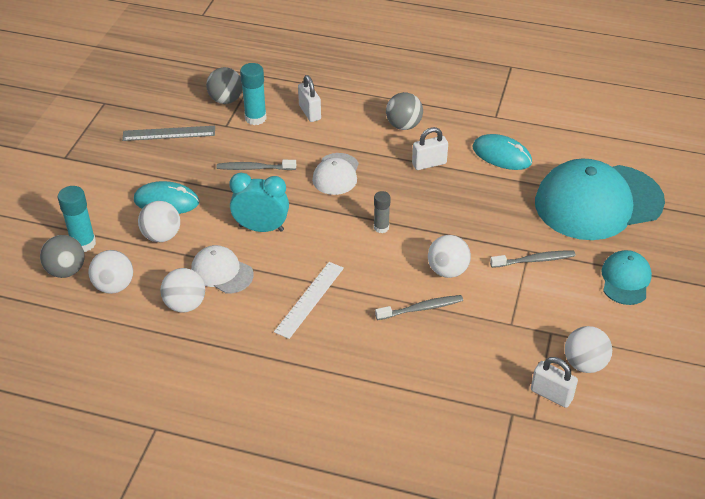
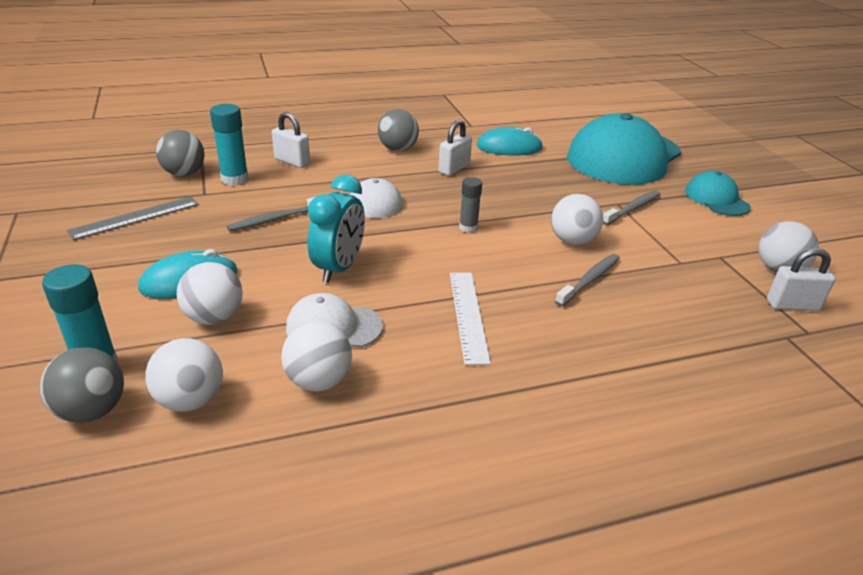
camera: 35 degrees left, 10 degrees down
(261, 228) = (339, 268): turquoise clock -> turquoise clock turned 135 degrees clockwise

